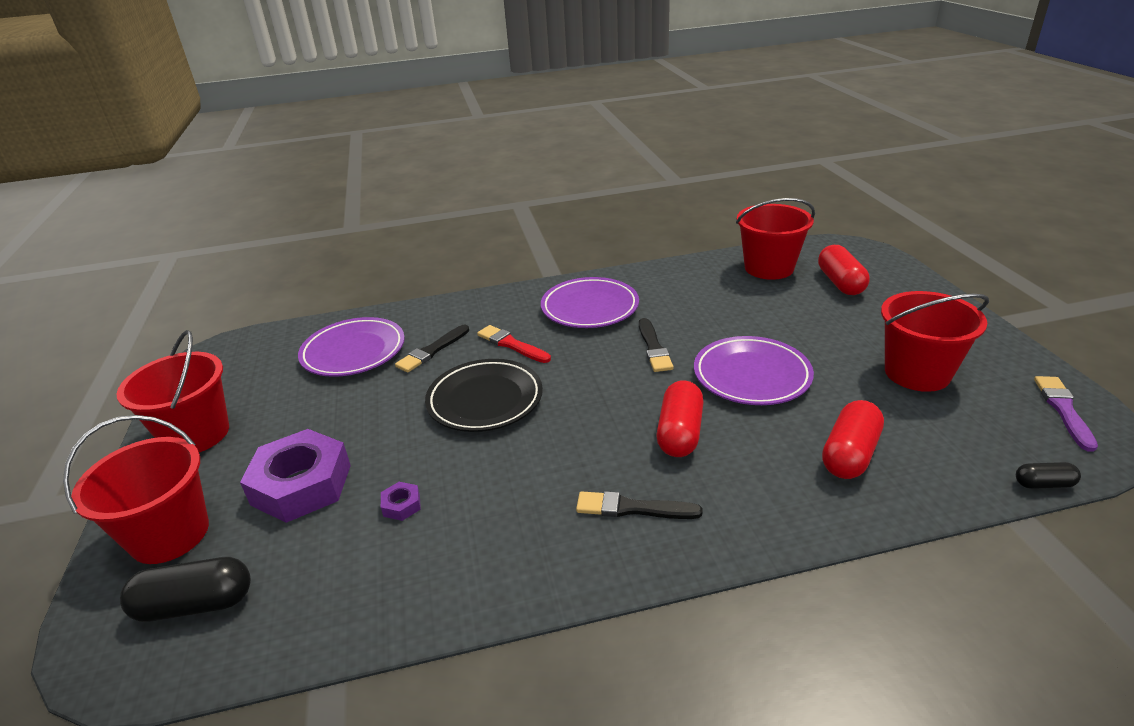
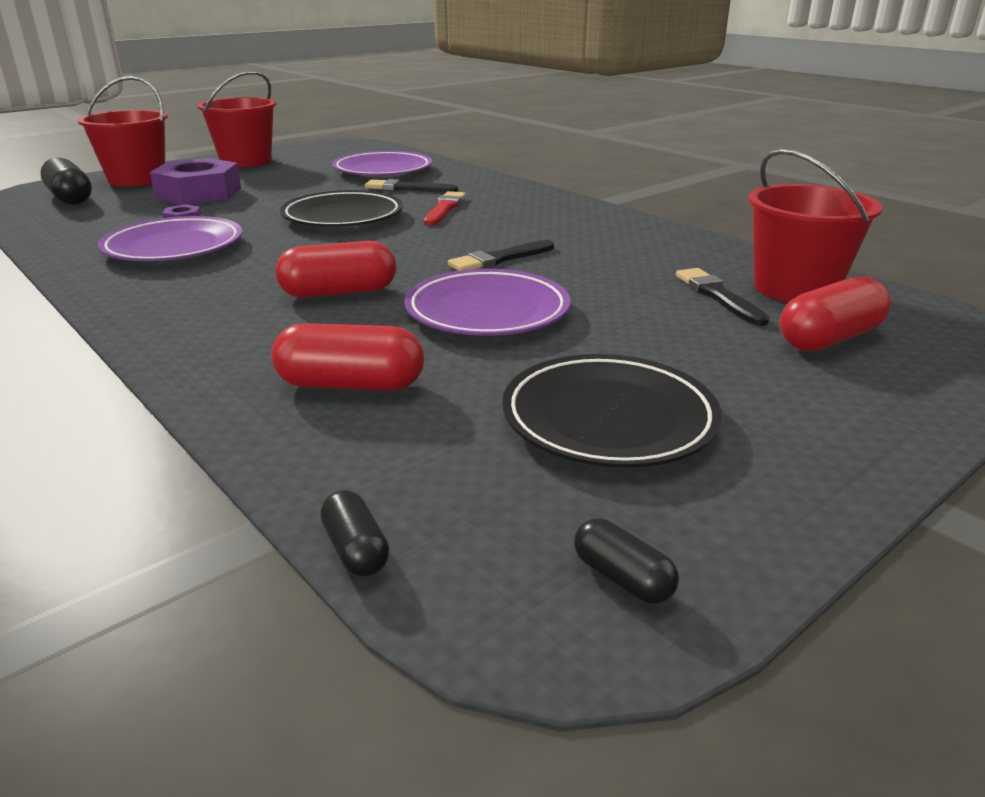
camera: 60 degrees right, 5 degrees down
(590, 308) = (552, 222): purple plate -> purple plate (174, 247)
(633, 508) = (202, 291): black brush -> black brush (718, 296)
(917, 373) = (608, 419): red bucket -> black plate
(1063, 410) = (622, 578): purple brush -> black capsule

